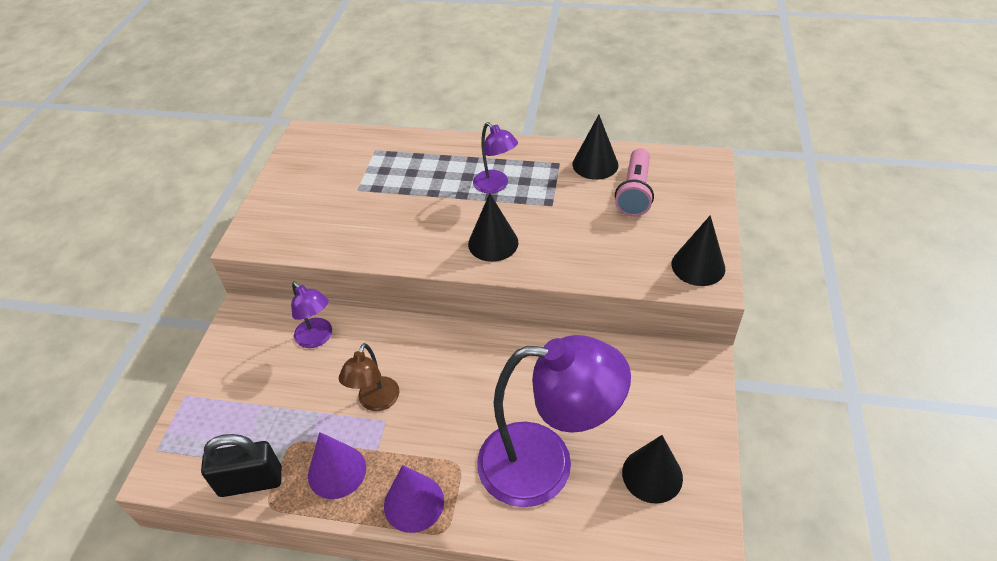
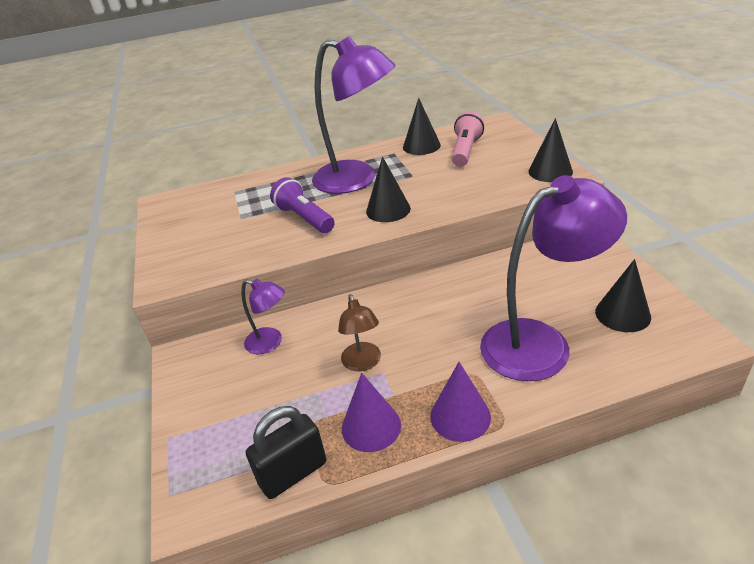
camera: 25 degrees left, 10 degrees down
(411, 217) = (304, 218): none -> purple flashlight
(495, 186) = (357, 179): purple lamp -> purple lamp, size x2.09
(635, 192) = (465, 151): pink flashlight -> pink flashlight turned 150 degrees counterclockwise

